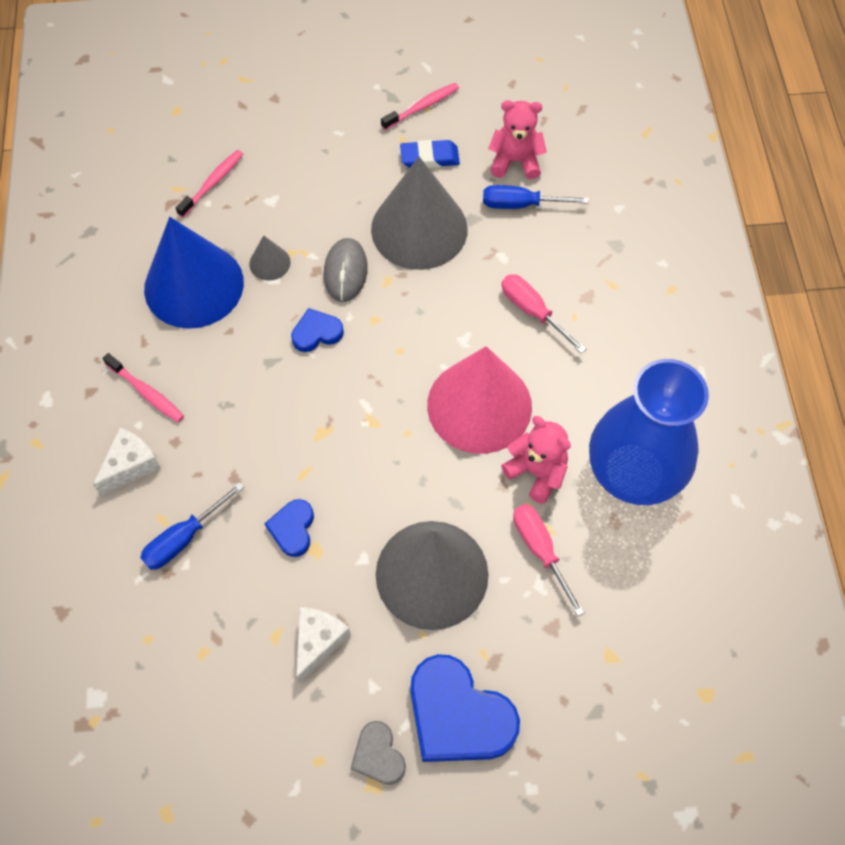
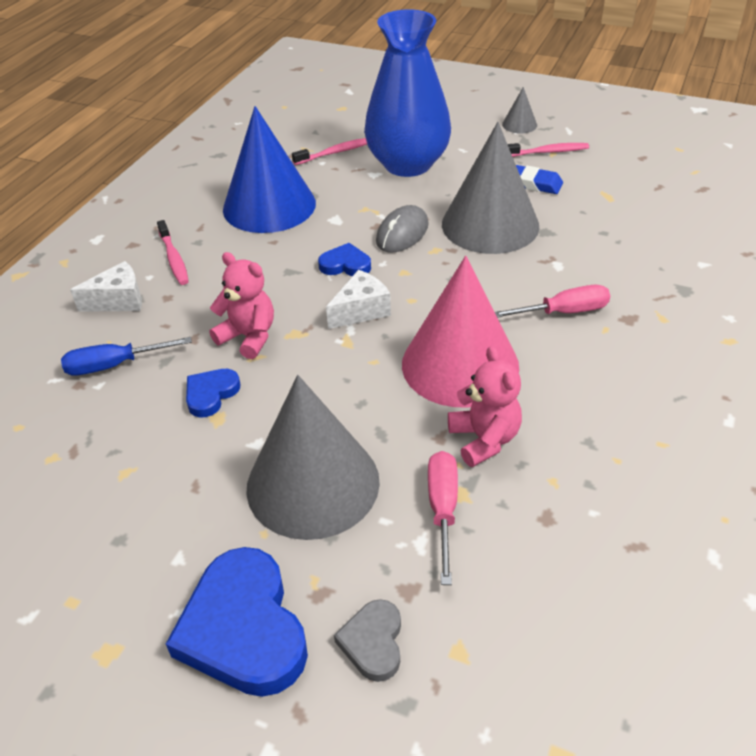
camera: 30 degrees right, 20 degrees down
(269, 263) = (342, 210): grey cone -> grey cone (519, 124)
(318, 642) = (159, 494): white cheese -> white cheese (361, 310)
(378, 755) = (132, 626): grey heart -> grey heart (373, 642)
(515, 161) = (613, 205): pink teddy bear -> pink teddy bear (248, 337)
(521, 204) = (600, 235): blue screwdriver -> none
(533, 312) = (563, 312): pink screwdriver -> pink screwdriver turned 90 degrees clockwise
(634, 471) = (597, 479): blue vase -> blue vase (408, 164)

